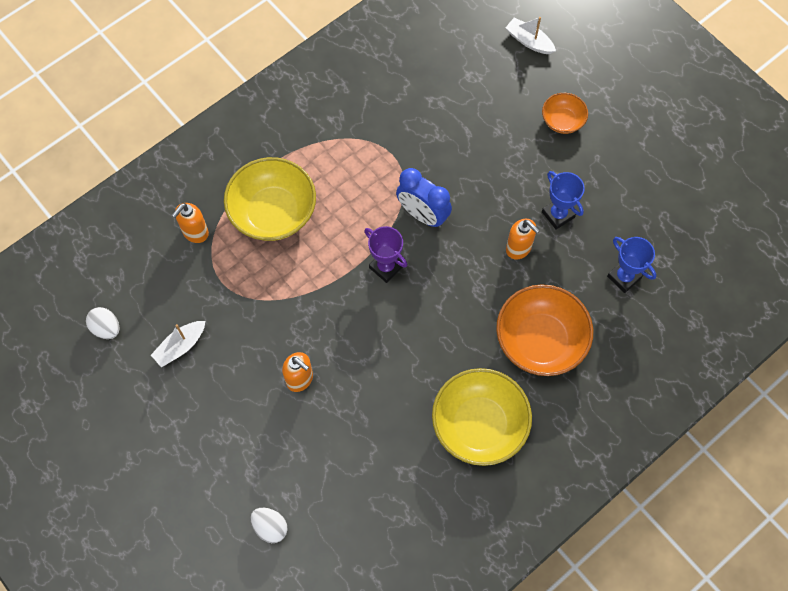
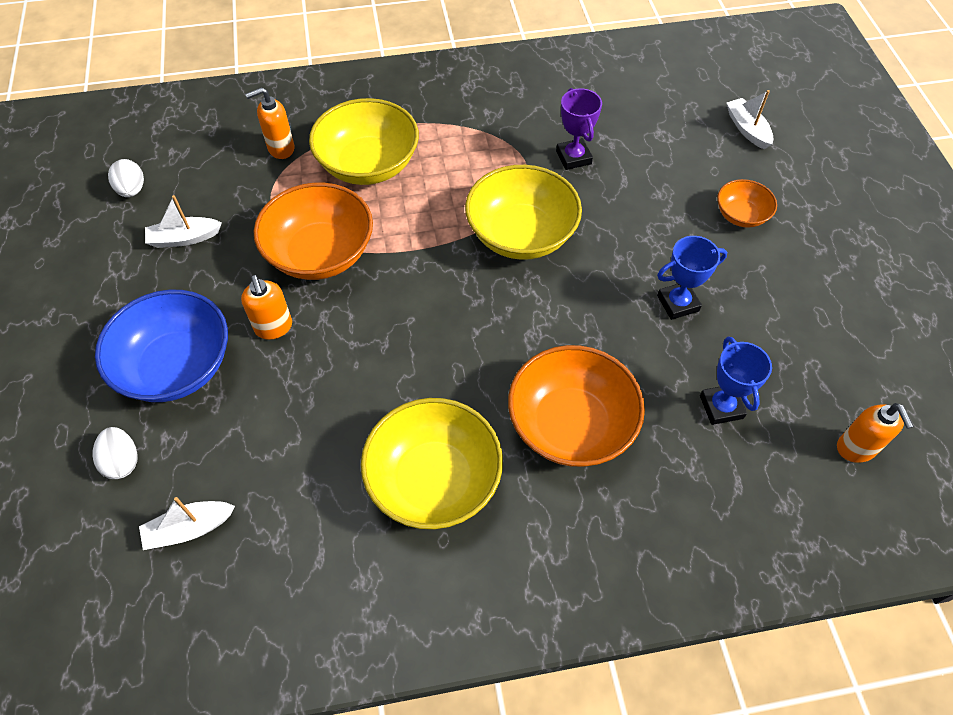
camera: 30 degrees right, 10 degrees down
(254, 444) = (177, 366): none -> blue bowl
(291, 305) = (320, 253): none -> orange bowl
(349, 543) = (189, 529): none -> white boat
(386, 267) = (445, 265): purple trophy -> purple trophy (573, 157)
(423, 215) = (521, 234): blue clock -> yellow bowl
(518, 248) = (608, 316): orange soap dispenser -> orange soap dispenser (856, 448)
(558, 214) = (678, 303): blue trophy -> blue trophy turned 75 degrees clockwise

